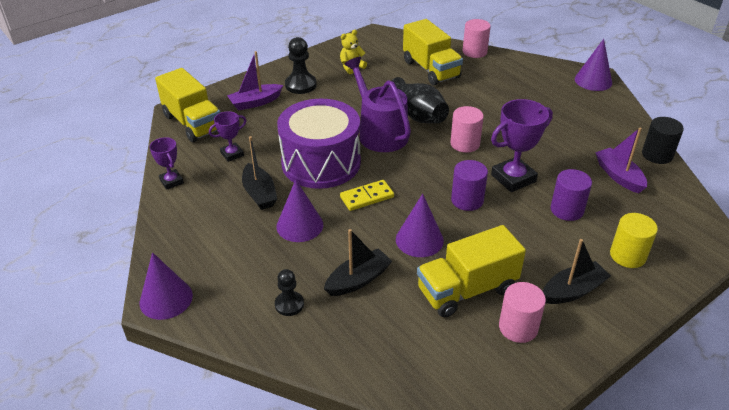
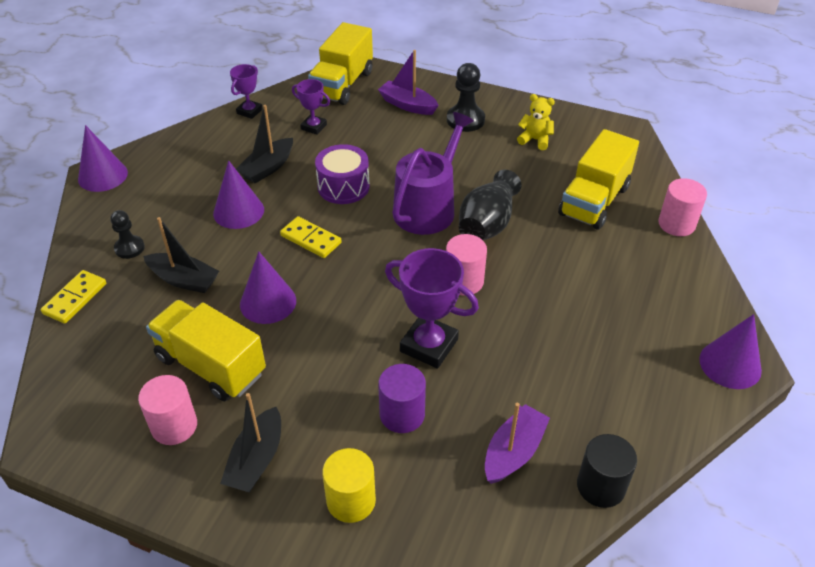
camera: 60 degrees right, 5 degrees up
(321, 163) = (343, 187): purple drum -> purple drum, size x0.57
(328, 358) = (75, 299): none -> yellow domino
(467, 200) = (358, 318): purple cylinder -> none
(573, 291) = (256, 460): black boat -> black boat turned 75 degrees clockwise

